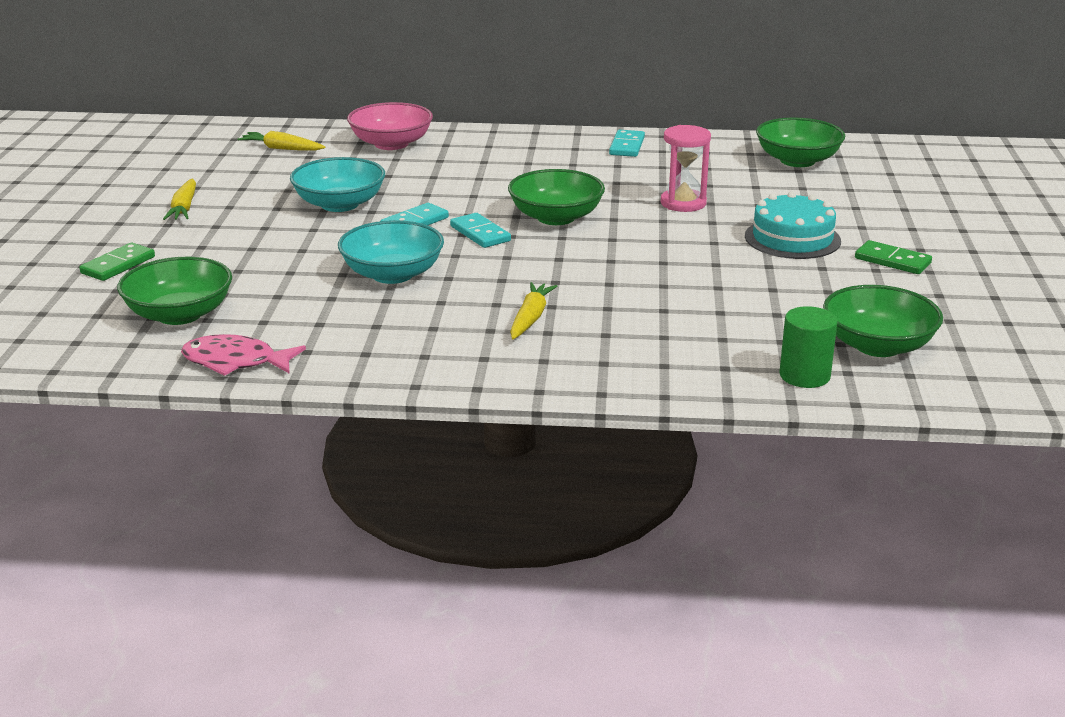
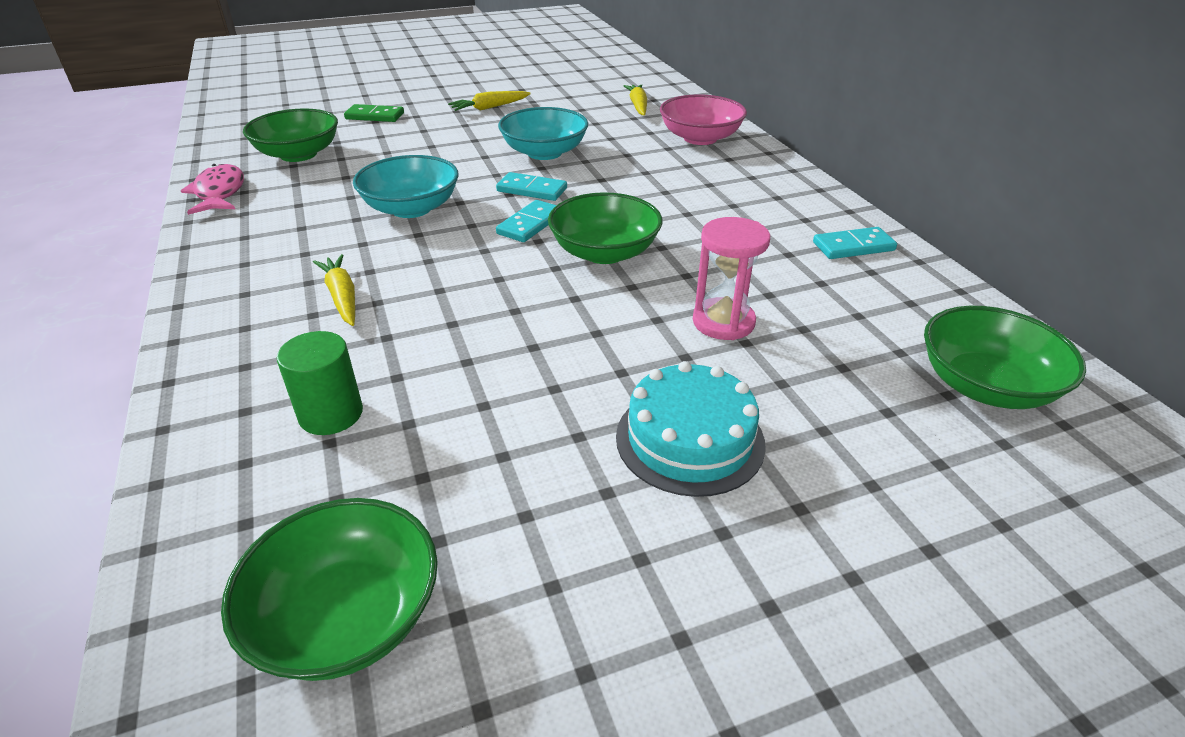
camera: 65 degrees right, 10 degrees up
(530, 318) = (342, 297): yellow carrot -> yellow carrot turned 105 degrees counterclockwise
(804, 376) = (228, 547): green cylinder -> green cylinder (331, 414)
(892, 261) = (690, 575): green domino -> none

